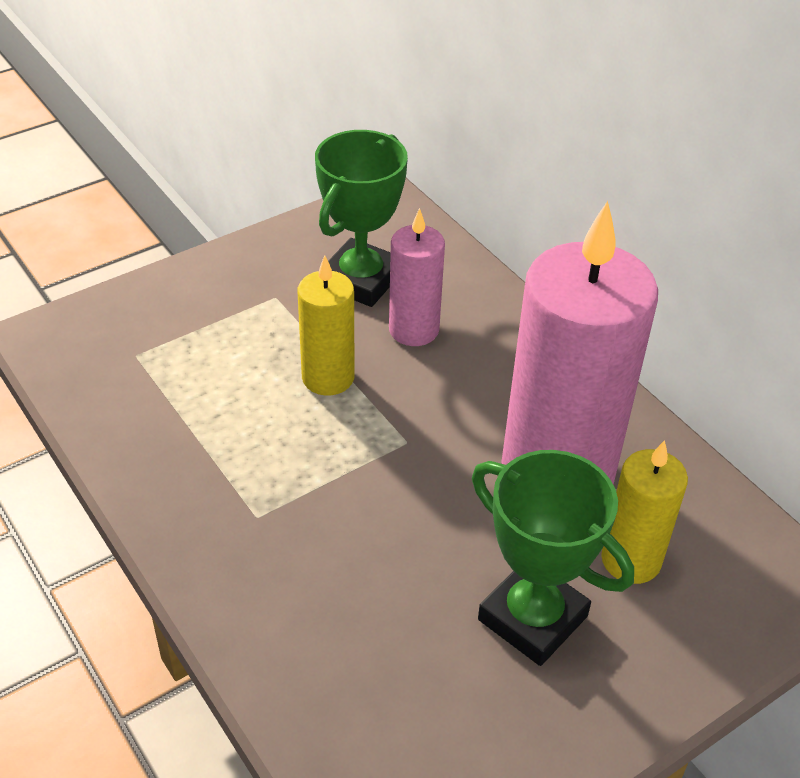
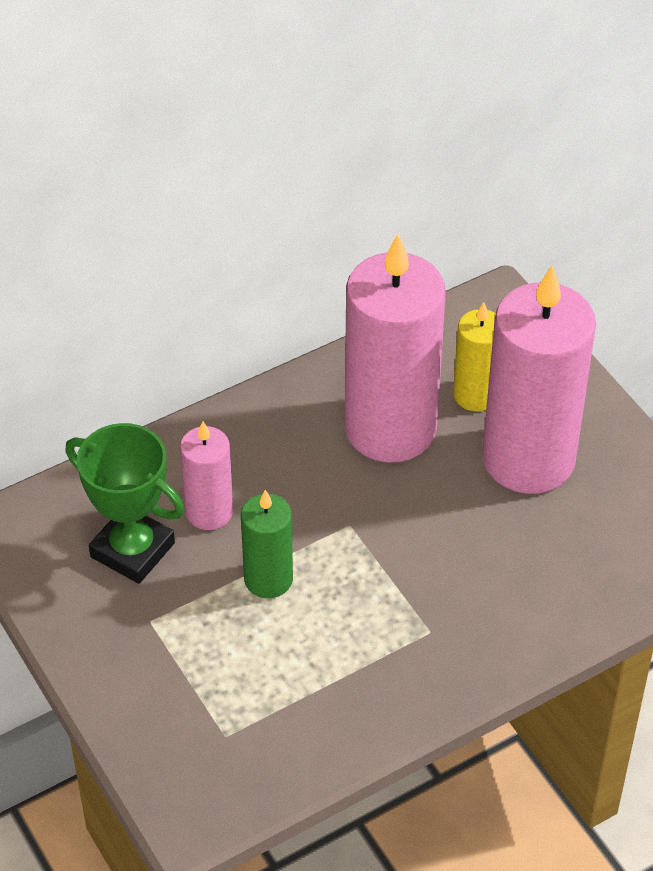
camera: 85 degrees left, 5 degrees up
(328, 377) = (268, 579): yellow candle -> green candle
(532, 618) = (528, 459): green trophy -> pink candle

